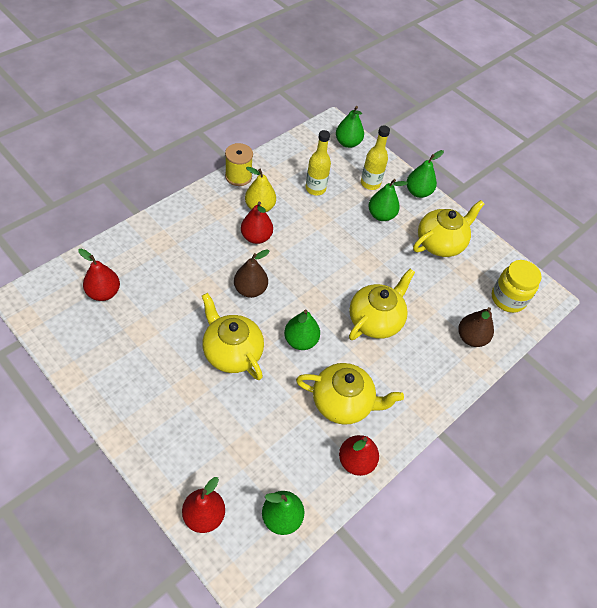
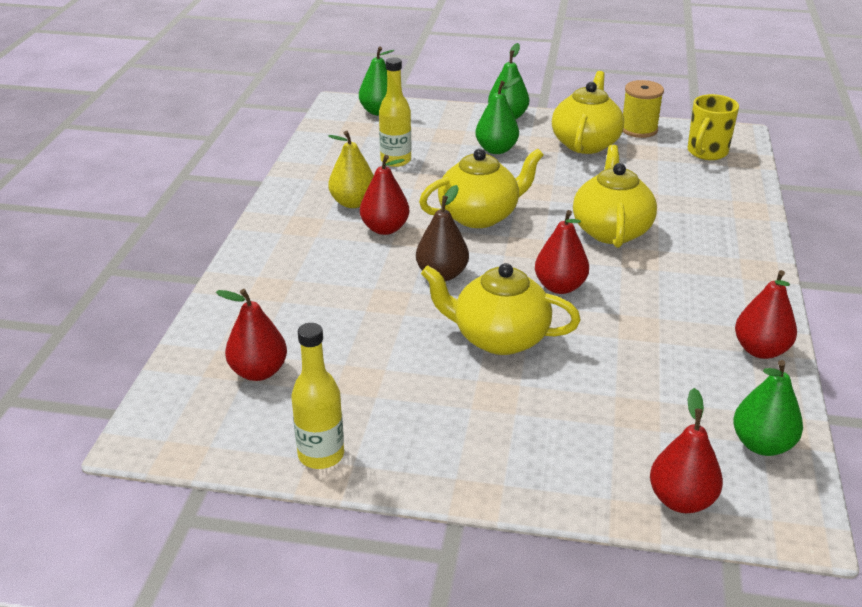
camera: 30 degrees left, 20 degrees down
(238, 176) = (290, 189): yellow spool -> yellow spool (638, 129)
(300, 340) = (560, 287): green pear -> red pear
(343, 402) = (677, 311): yellow teapot -> yellow teapot (480, 216)
(370, 183) = (449, 131): yellow bottle -> yellow bottle (321, 455)
(471, 338) = (718, 196): brown pear -> none
(508, 299) = (706, 153): yellow jar -> yellow mug

